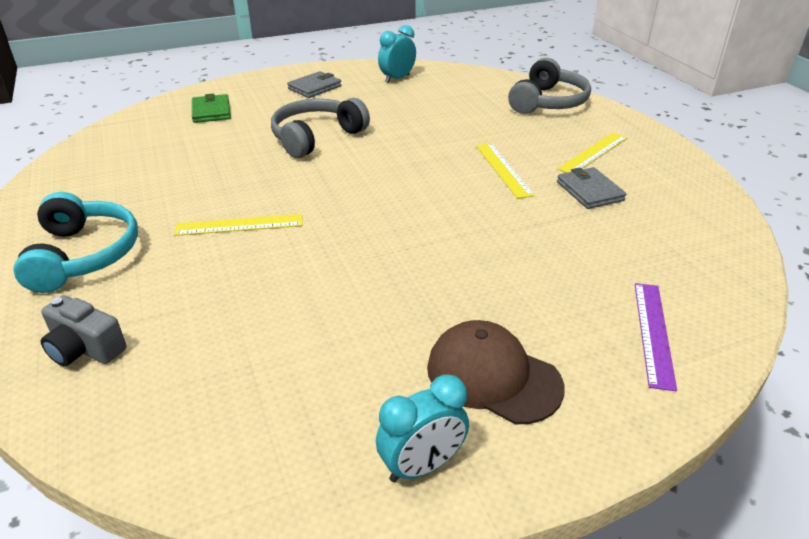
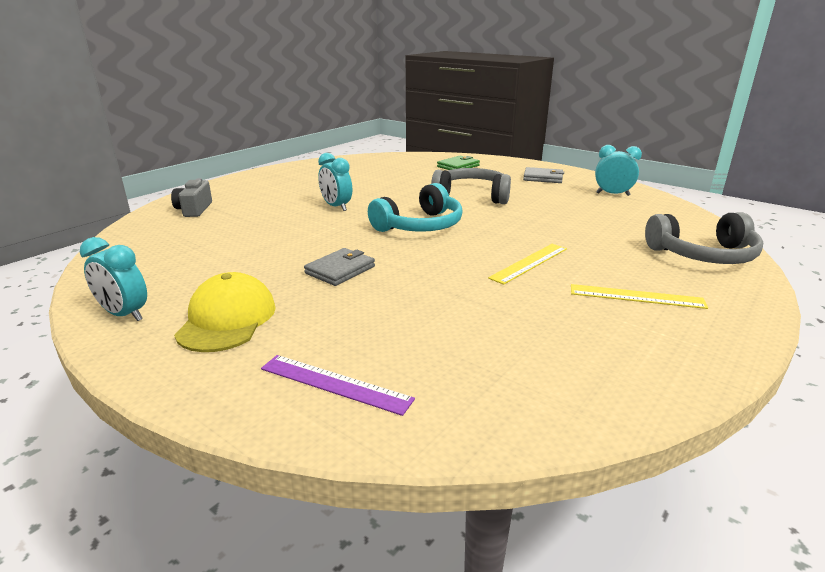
camera: 60 degrees right, 10 degrees down
(83, 255) = (271, 187): turquoise headphones -> turquoise headphones (420, 226)
(239, 225) = (336, 207): yellow ruler -> turquoise clock
(493, 376) = (227, 319): brown cap -> yellow cap
(589, 191) = (552, 308): grey wallet -> grey wallet (340, 270)
(654, 333) = (334, 384): purple ruler -> purple ruler turned 45 degrees clockwise

